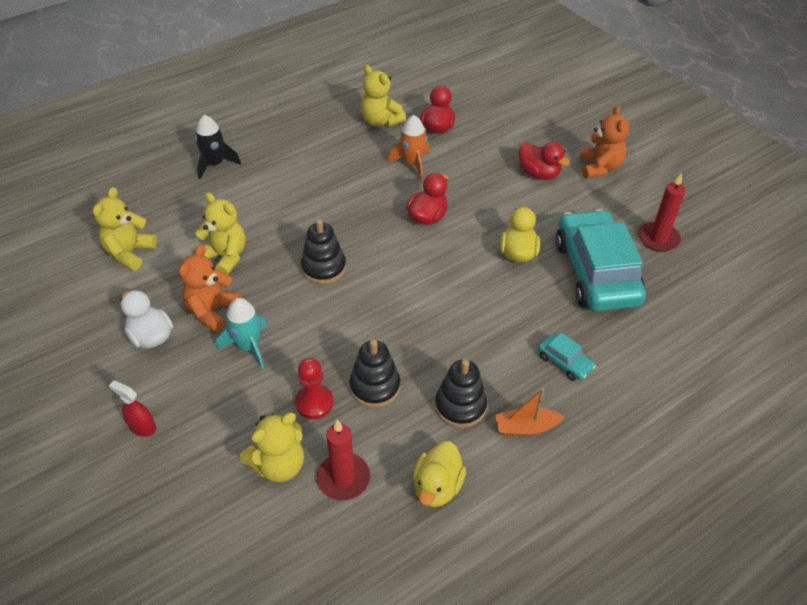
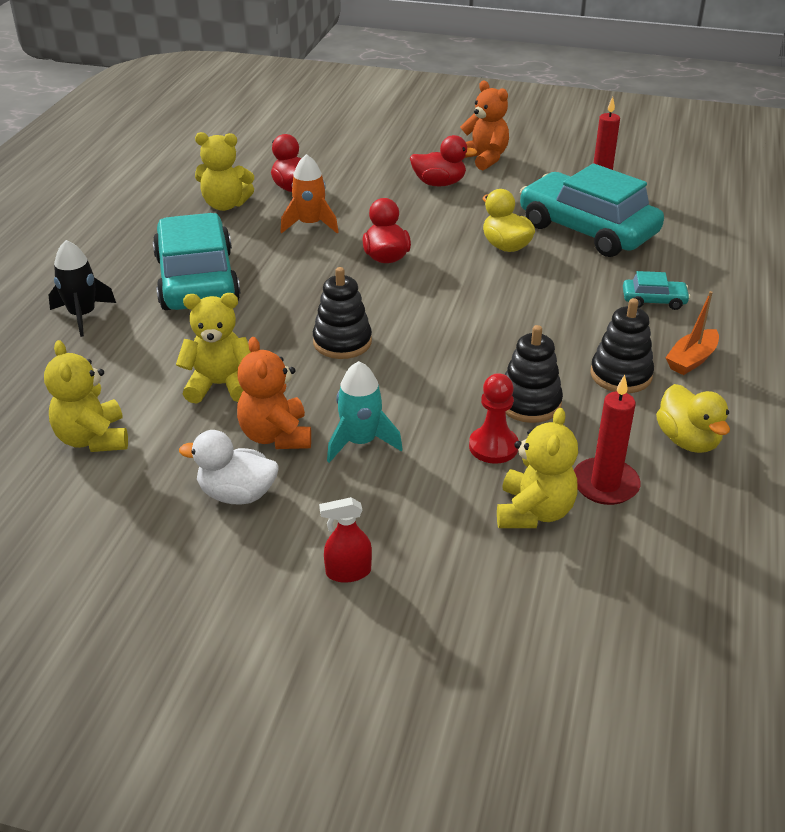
camera: 40 degrees left, 10 degrees down
(299, 172) = (197, 280): none -> turquoise car

